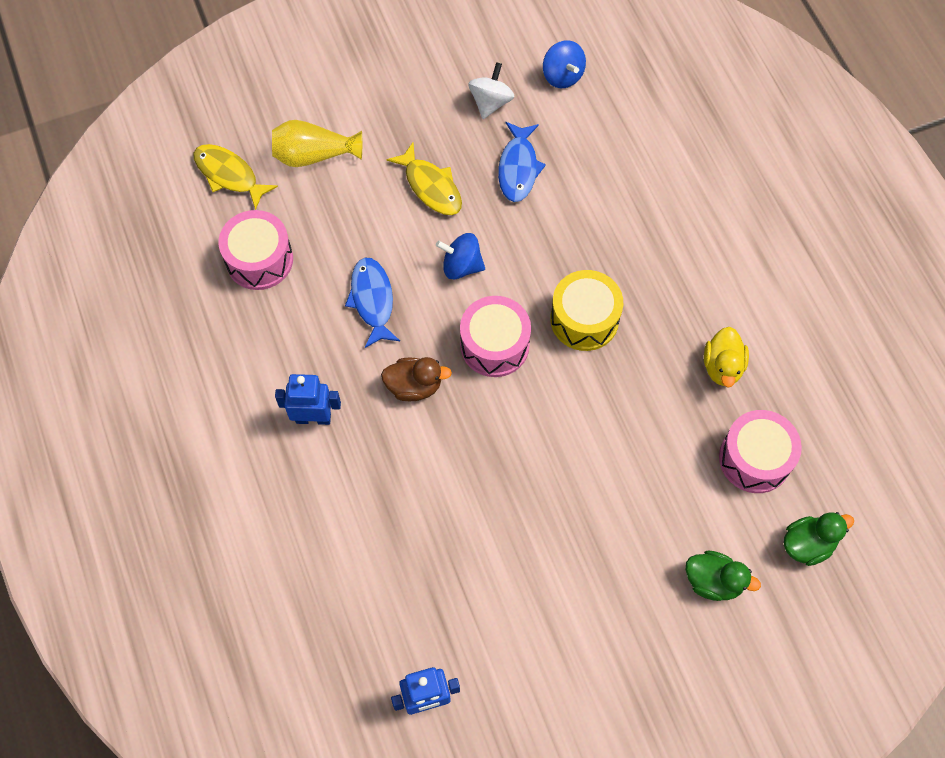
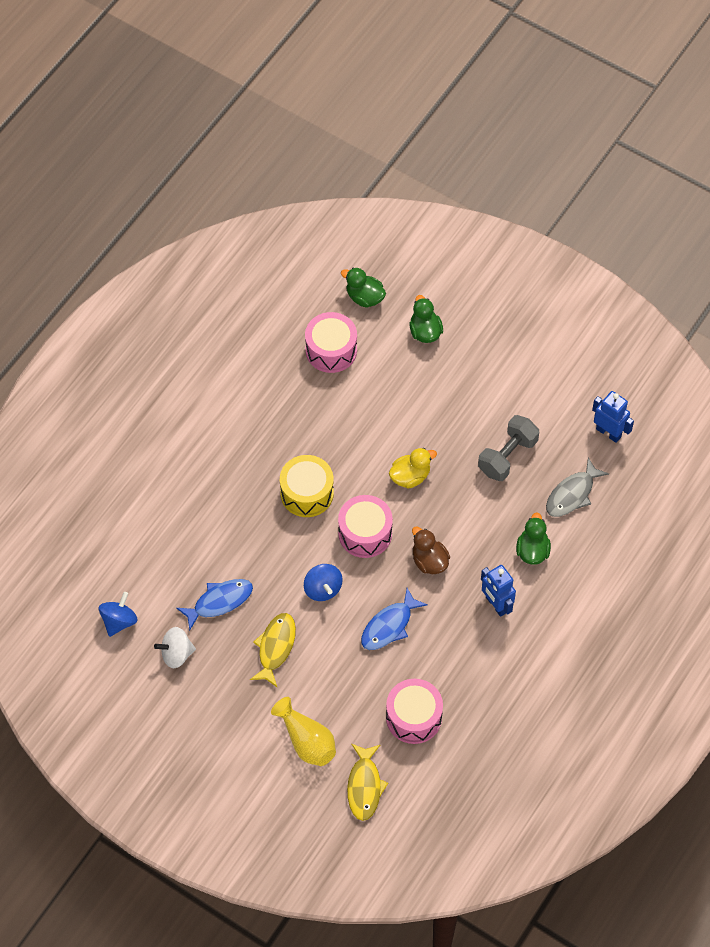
camera: 125 degrees left, 5 degrees down
(345, 500) = (532, 551): none -> green duck
(379, 595) = (572, 494): none -> grey fish
(480, 557) = (507, 456): none -> grey dumbbell
(722, 366) = (281, 399): yellow duck -> yellow duck (410, 476)

